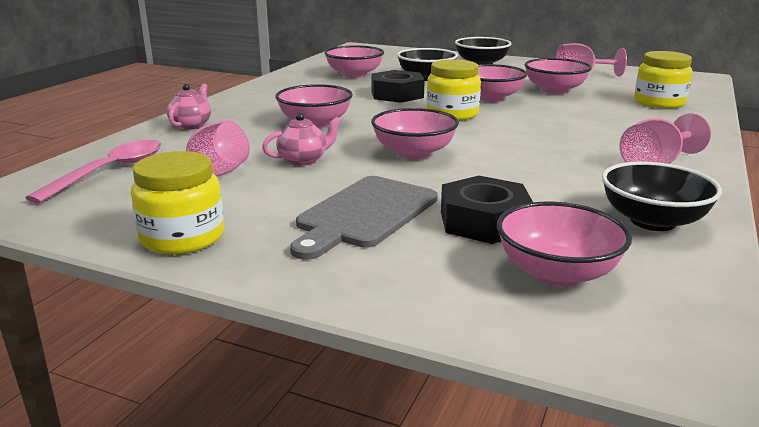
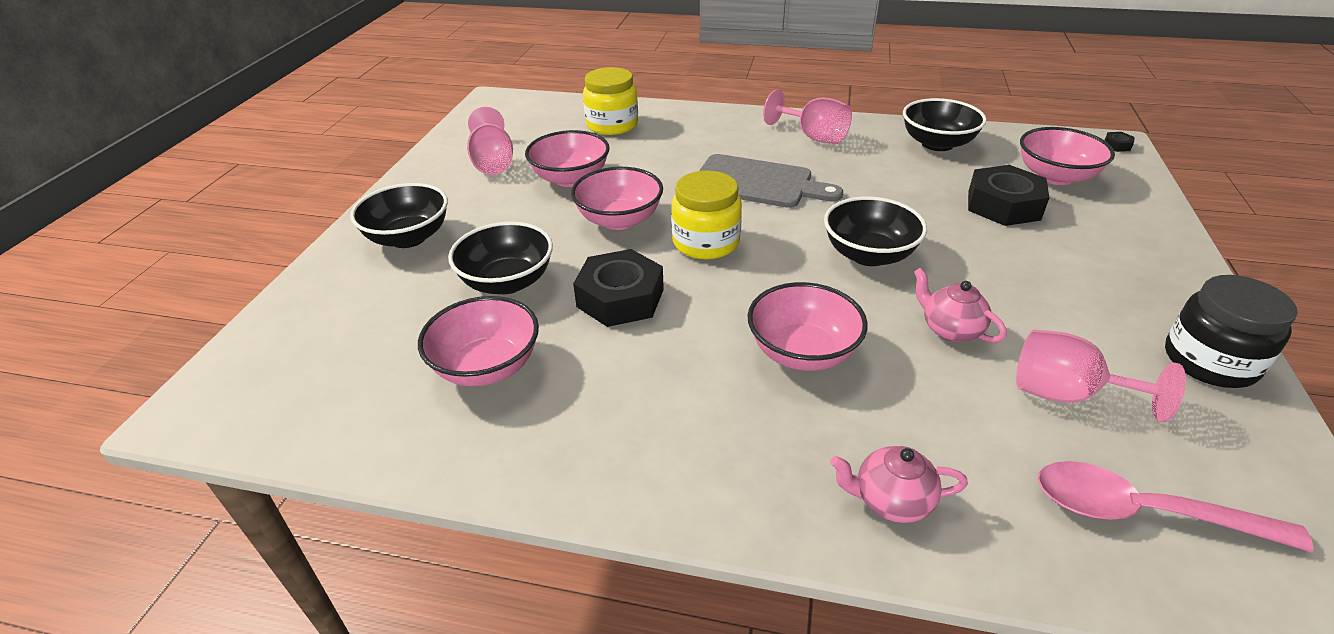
camera: 100 degrees left, 15 degrees up
(182, 237) = (1209, 361): yellow jar -> black jar
(364, 214) = (1048, 263): grey cutting board -> grey cutting board (758, 183)
(414, 153) = (869, 255): pink bowl -> black bowl
(687, 370) = (1117, 145): none -> black nut

